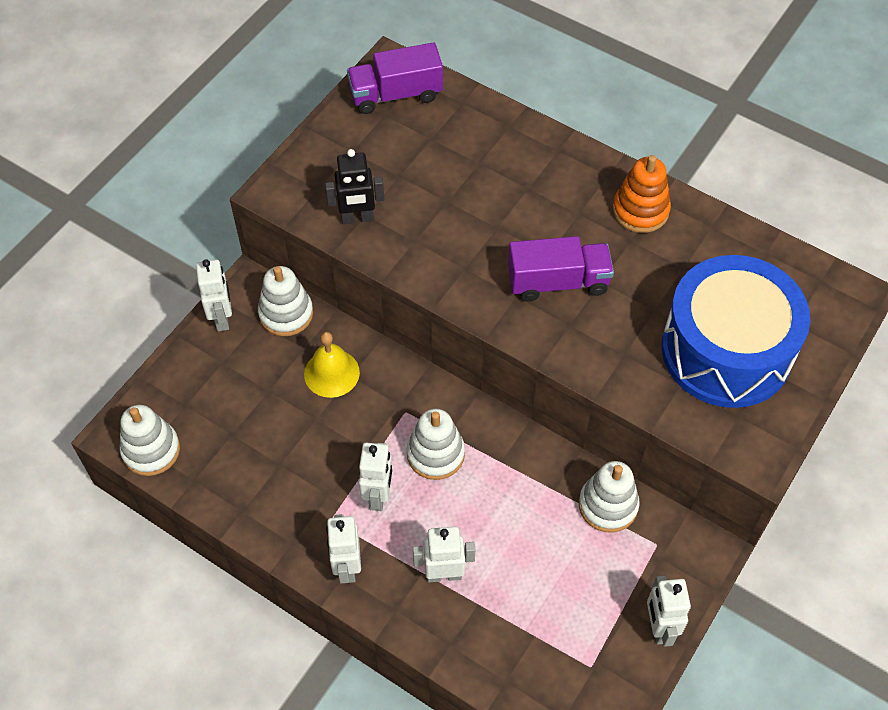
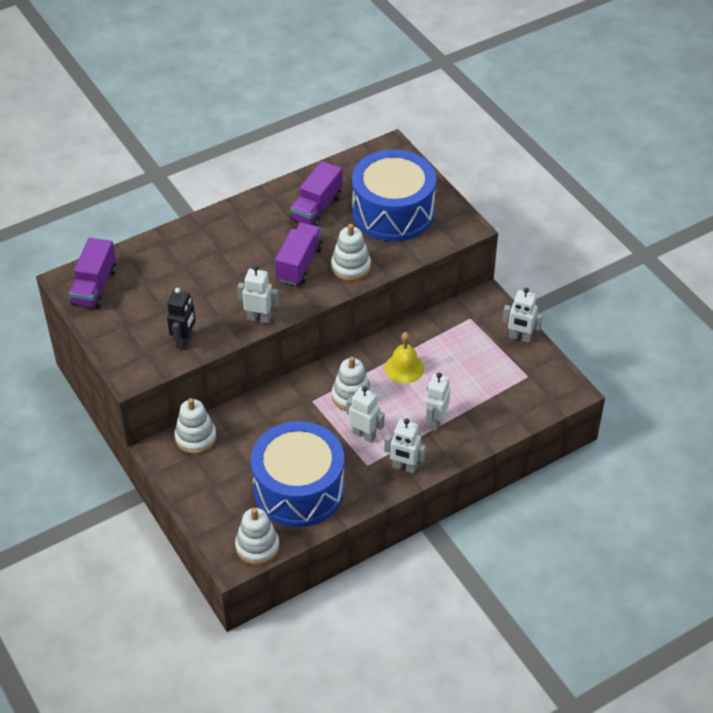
camera: 65 degrees left, 10 degrees down
(222, 318) = (175, 474): white robot -> white robot (259, 318)
(257, 457) = (299, 489): none -> blue drum
(331, 373) = (259, 428): yellow bell -> yellow bell (404, 368)
(608, 505) = (433, 329): white stacking toy -> white stacking toy (351, 267)
(640, 210) = (273, 208): orange stacking toy -> none
(674, 258) = (317, 208): none -> purple truck

